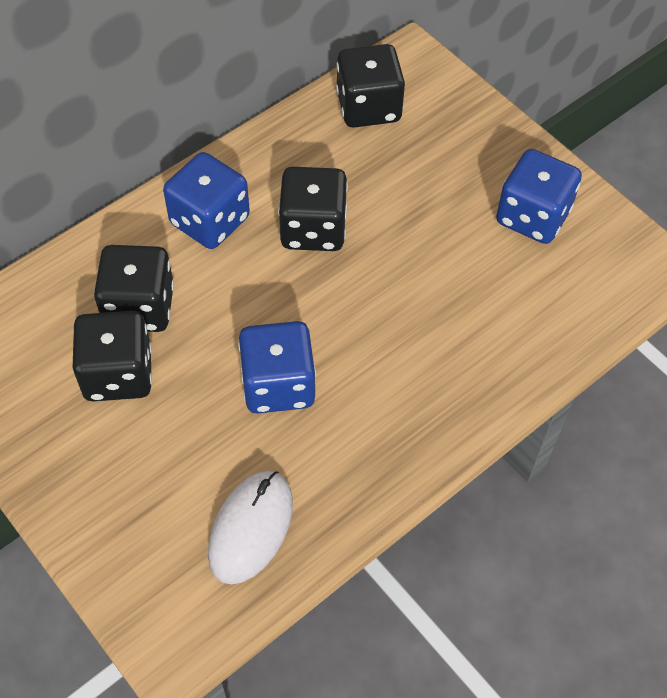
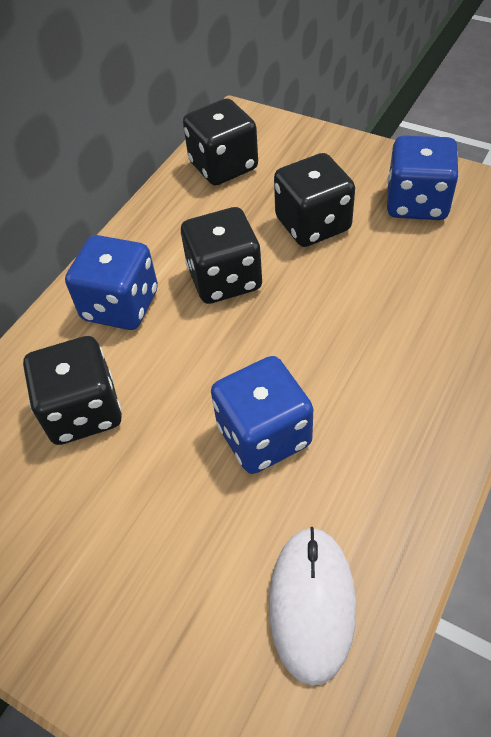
camera: 15 degrees left, 5 degrees down
(118, 374) = (88, 488): black dice -> black dice (313, 224)

